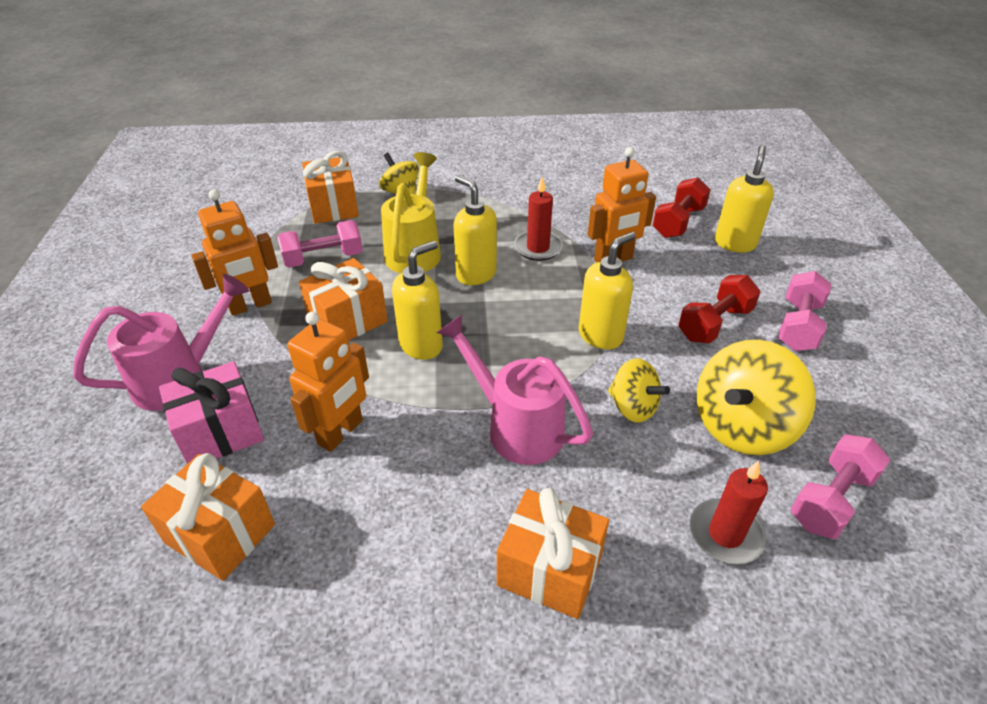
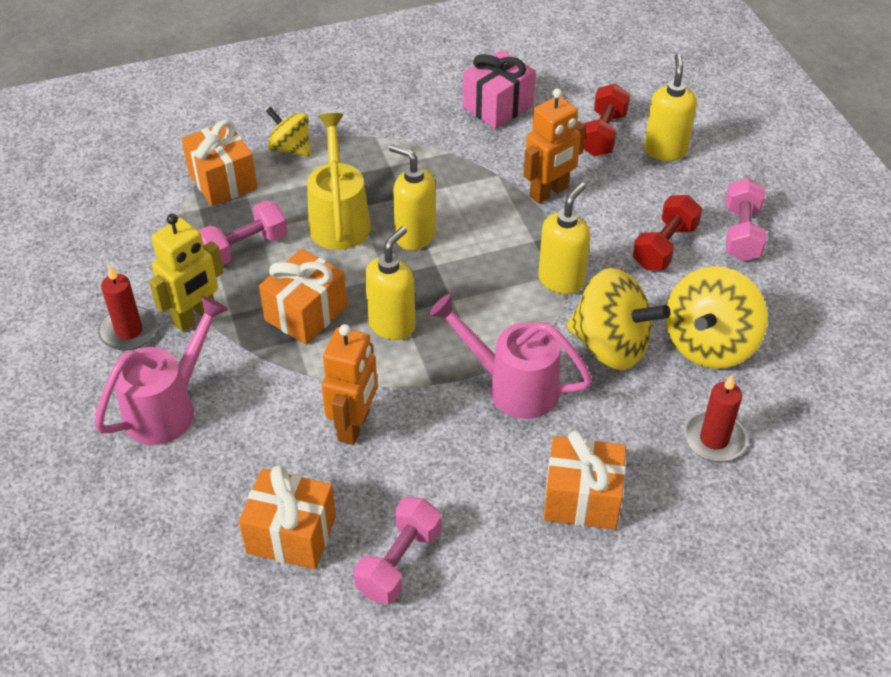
camera: 15 degrees left, 5 degrees up
(220, 432) = (240, 450): pink gift -> pink gift (498, 106)
(250, 306) = (195, 317): orange robot -> yellow robot
(538, 248) = (467, 192): red candle -> red candle (129, 331)
(633, 407) = (611, 346): yellow spinning top -> yellow spinning top, size x1.71
(831, 500) = (792, 392): pink dumbbell -> pink dumbbell (399, 562)

